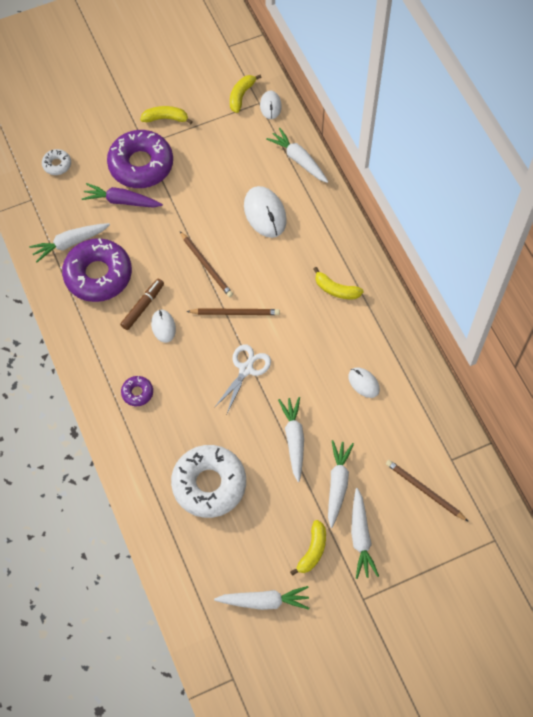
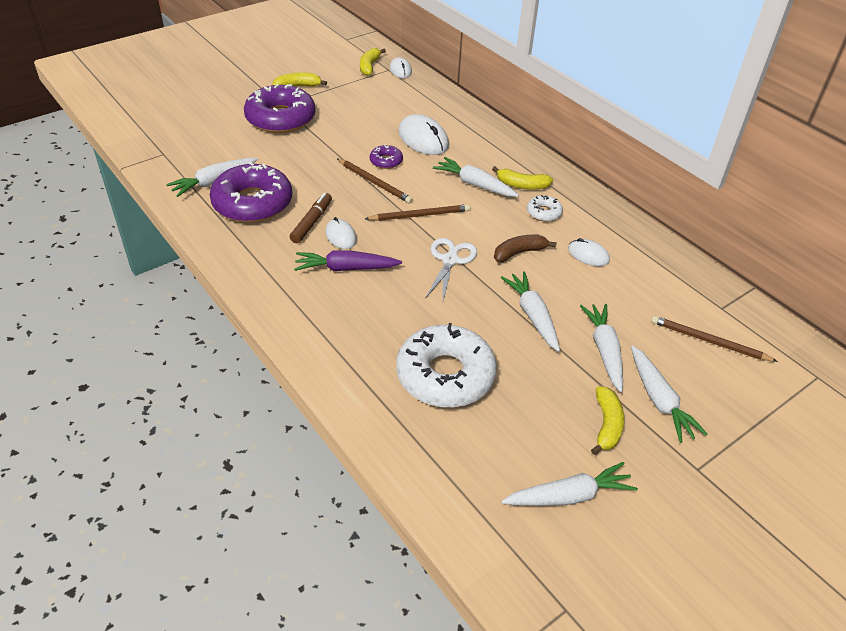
camera: 15 degrees left, 20 degrees down
(57, 164) = (188, 126): white donut -> white donut (544, 213)
(121, 201) = (266, 145): purple carrot -> purple carrot (346, 268)
(137, 393) = (326, 298): purple donut -> purple donut (386, 161)
(298, 160) = (442, 101): white carrot -> white carrot (474, 184)
(306, 370) = (519, 253): none -> brown banana

